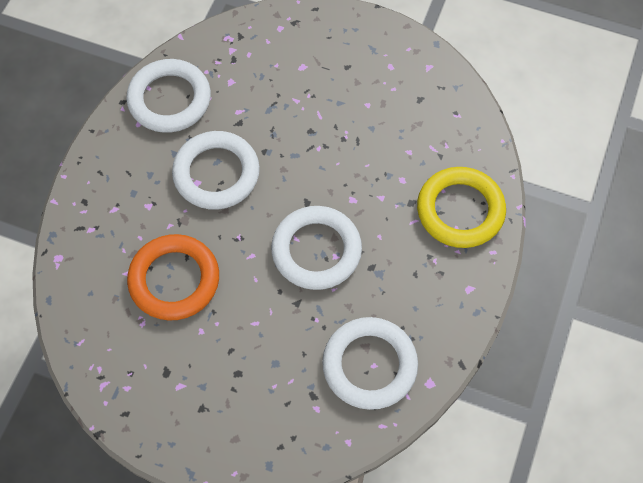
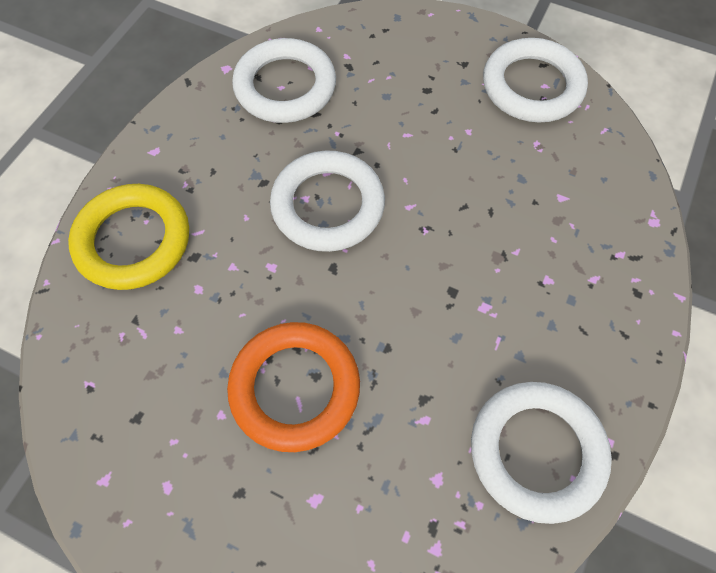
camera: 175 degrees left, 0 degrees up
(174, 280) = (504, 185): orange ring -> orange ring (295, 388)
(216, 173) = (456, 318): white ring -> white ring (532, 86)

